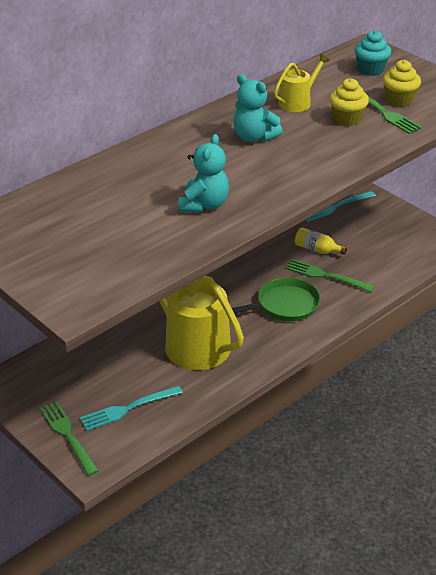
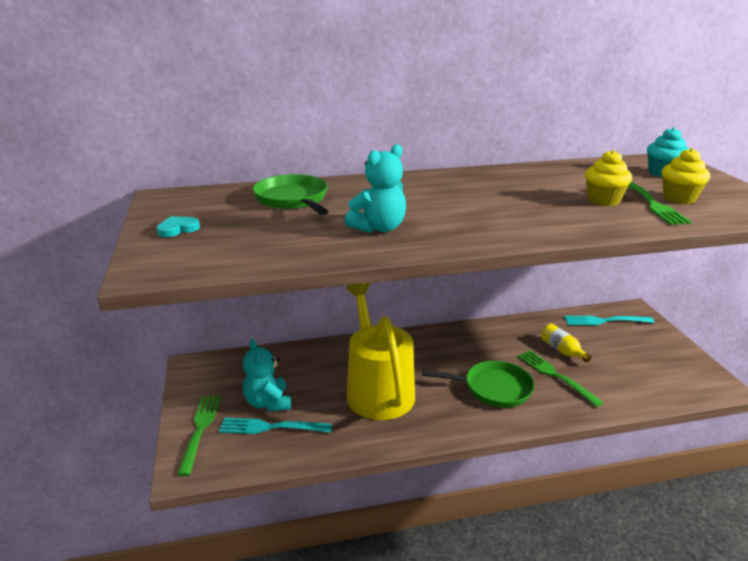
camera: 30 degrees right, 10 degrees down
(39, 260) = (178, 229): none -> turquoise heart
(97, 195) = (293, 199): none -> green pan
(254, 137) = (488, 194): turquoise teddy bear -> turquoise teddy bear (268, 403)
(297, 102) = (560, 180): yellow watering can -> none

